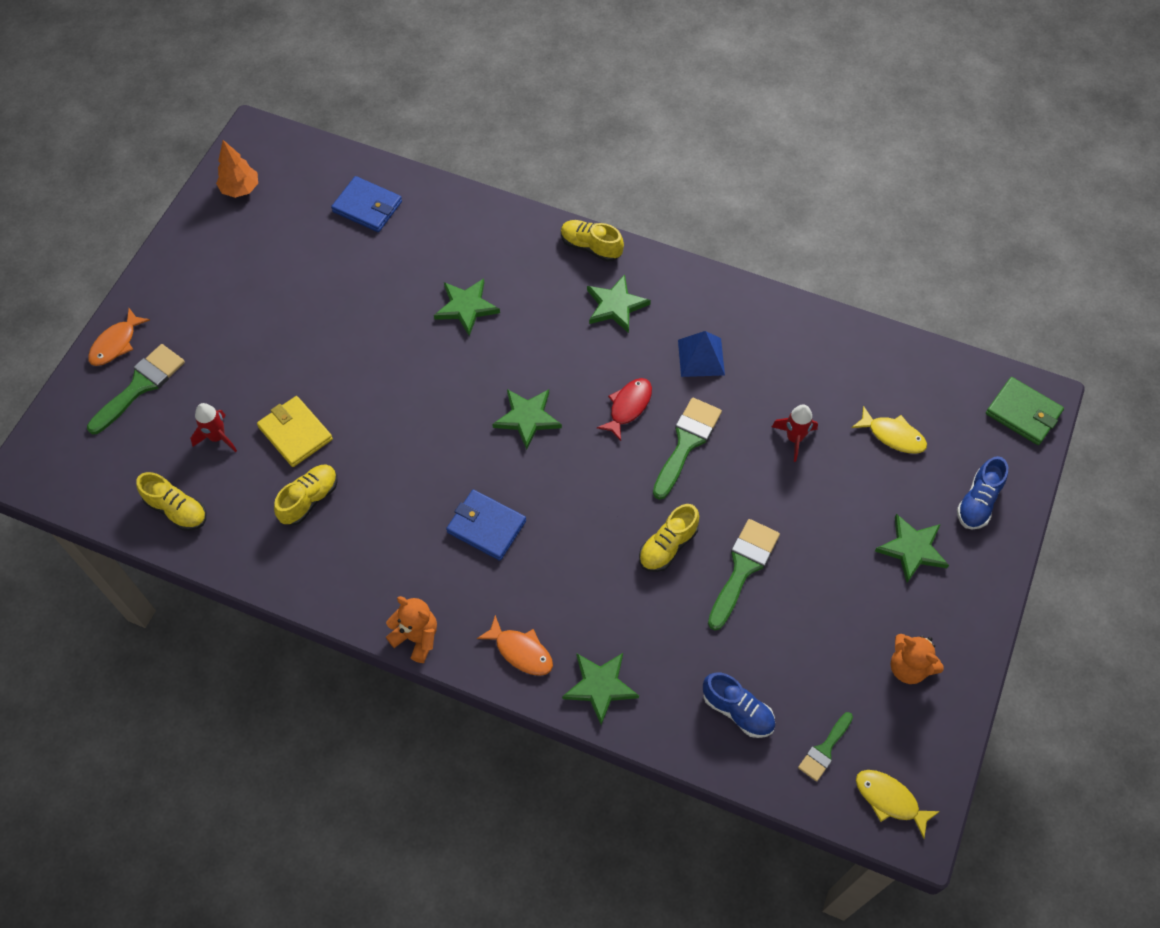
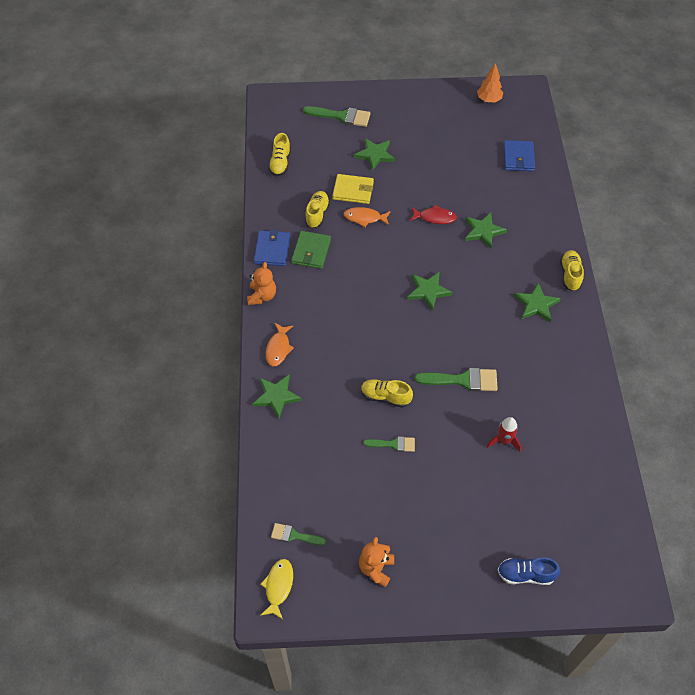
camera: 65 degrees right, 5 degrees down
(116, 343) = (359, 96): orange fish -> orange fish (364, 218)
(217, 437) = (331, 160): red rocket -> none
(295, 433) = (353, 191): yellow wallet -> yellow wallet turned 75 degrees clockwise
(309, 499) = (317, 214): yellow shoe -> yellow shoe turned 90 degrees counterclockwise
(486, 526) = (346, 300): blue wallet -> blue wallet (272, 250)
(628, 407) = (468, 339): red fish -> red fish (435, 217)
(701, 357) = (530, 365): blue pyramid -> none
(737, 710) = (296, 476): blue shoe -> none
(743, 568) = (393, 444): green brush -> green brush, size x0.60
(893, 435) = (544, 501): yellow fish -> none
(912, 549) = (463, 542): green star -> green star (375, 155)
(1023, 413) = (618, 584): green wallet -> green wallet (311, 251)

